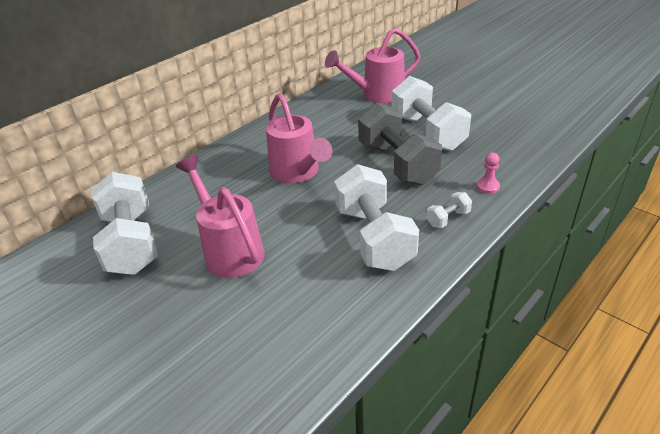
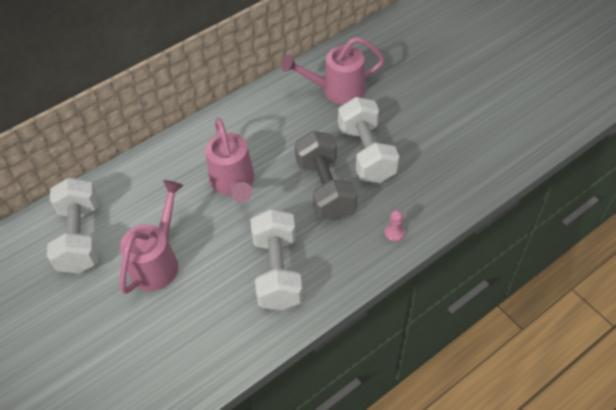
camera: 10 degrees right, 15 degrees up
(230, 250) = (158, 261): pink watering can -> pink watering can turned 45 degrees clockwise
(448, 218) = (346, 263): white dumbbell -> none

